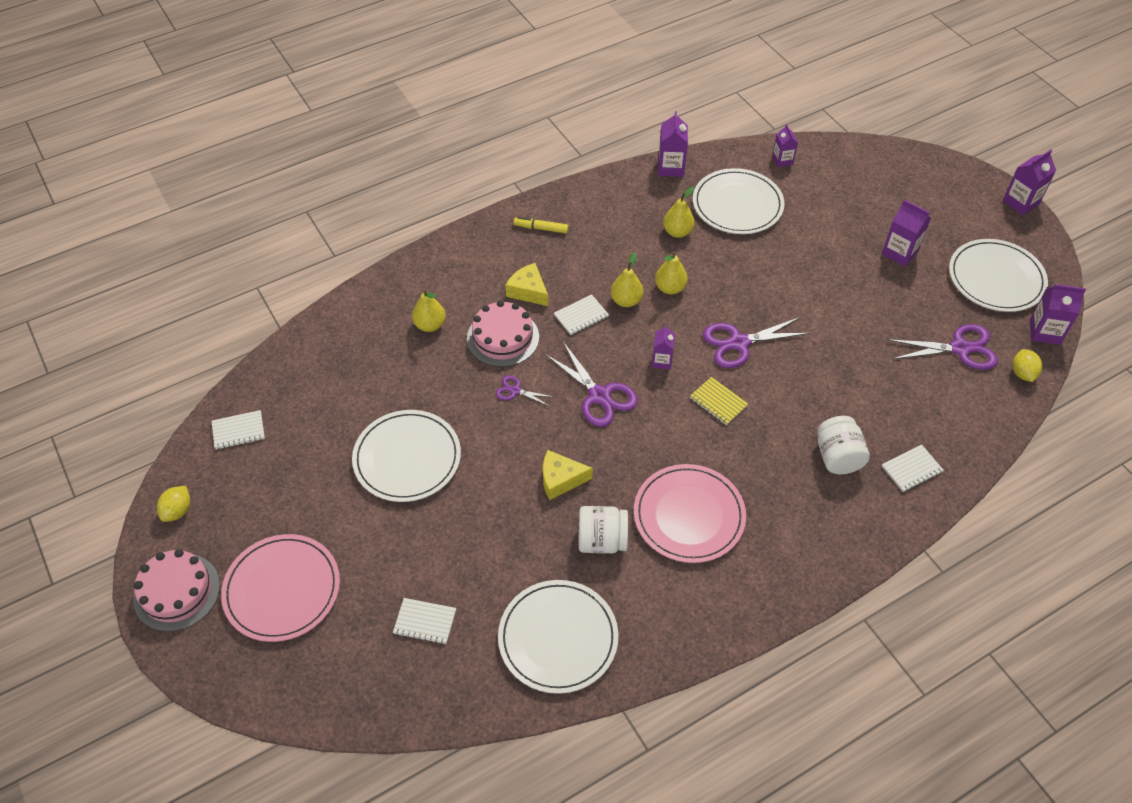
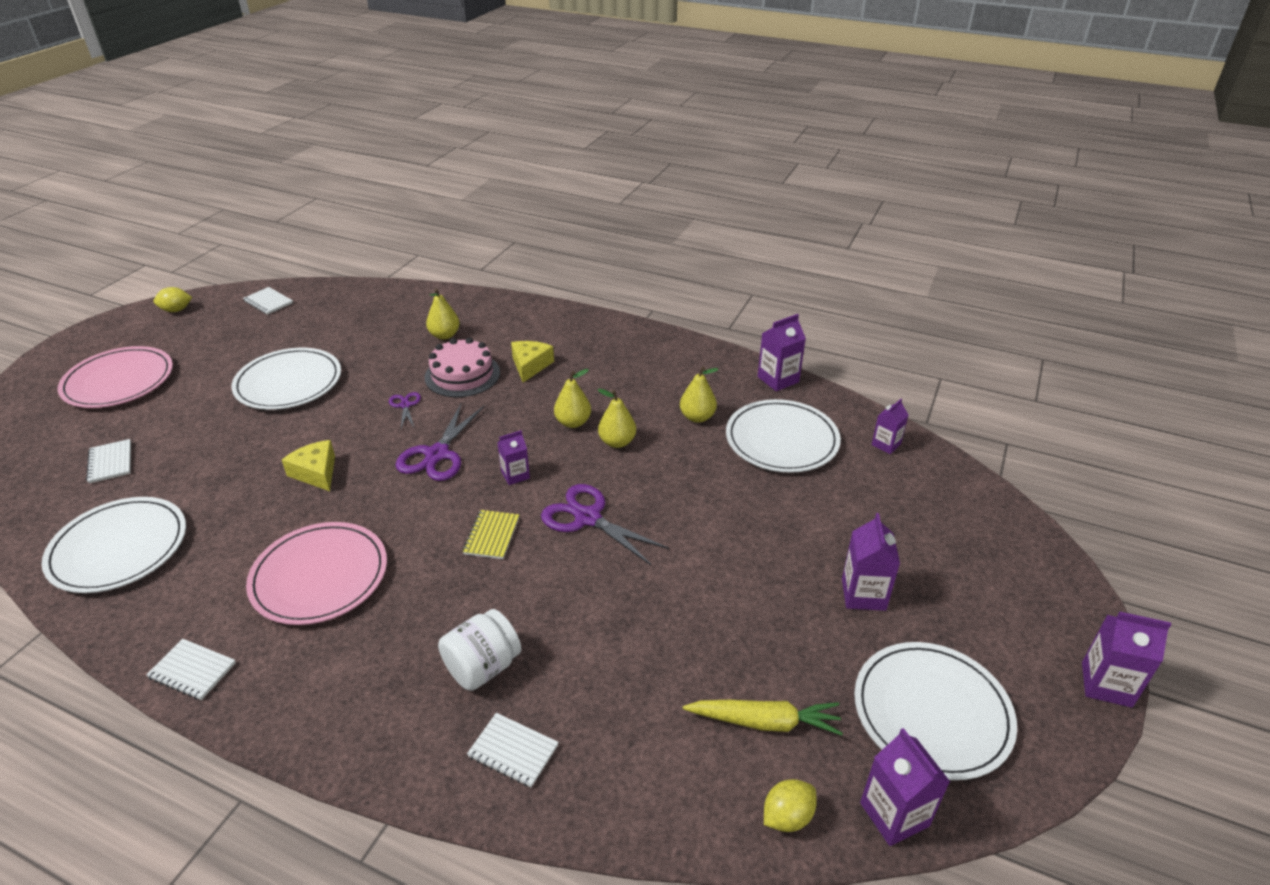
camera: 55 degrees right, 15 degrees down
(177, 592) = (98, 340): pink cake -> none
(541, 228) = (612, 342): yellow marker -> none
(581, 316) = (528, 405): white notebook -> white notebook (192, 670)
(602, 540) = (254, 528): white jar -> none
(960, 348) = (765, 722): purple scissors -> yellow carrot

